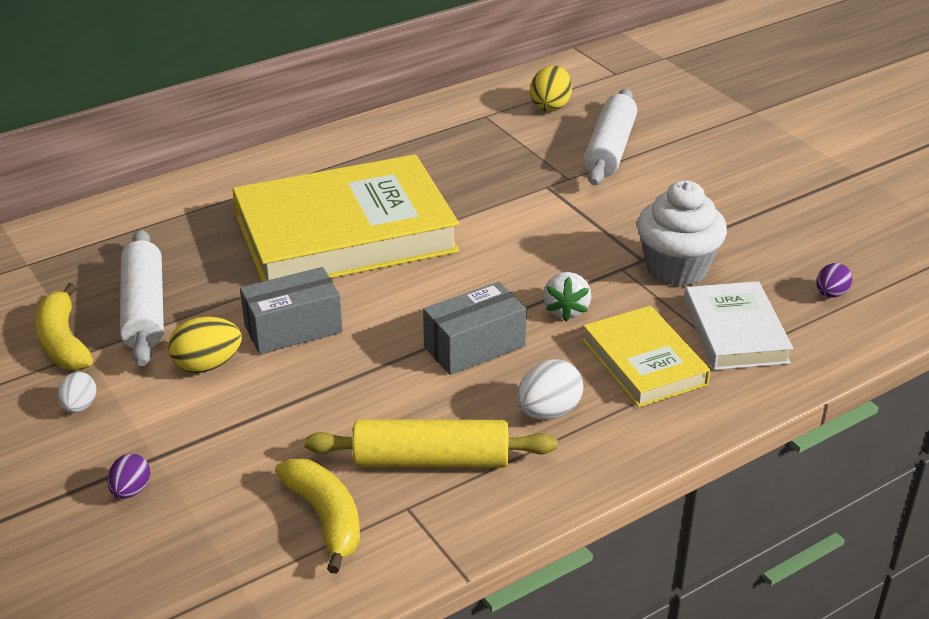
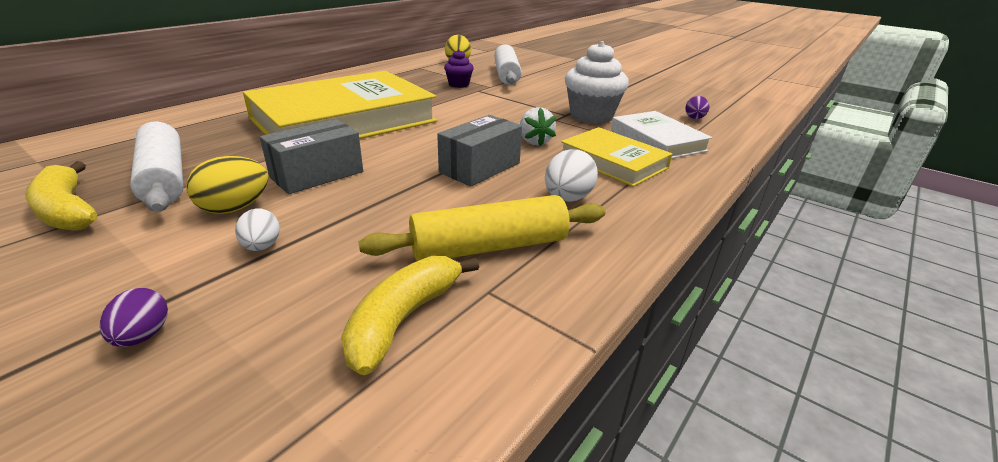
camera: 20 degrees left, 5 degrees down
(79, 406) = (78, 261): white egg -> white egg (262, 247)
(325, 519) = (404, 319): yellow banana -> yellow banana turned 105 degrees counterclockwise
(525, 169) = (459, 84): none -> purple cupcake

